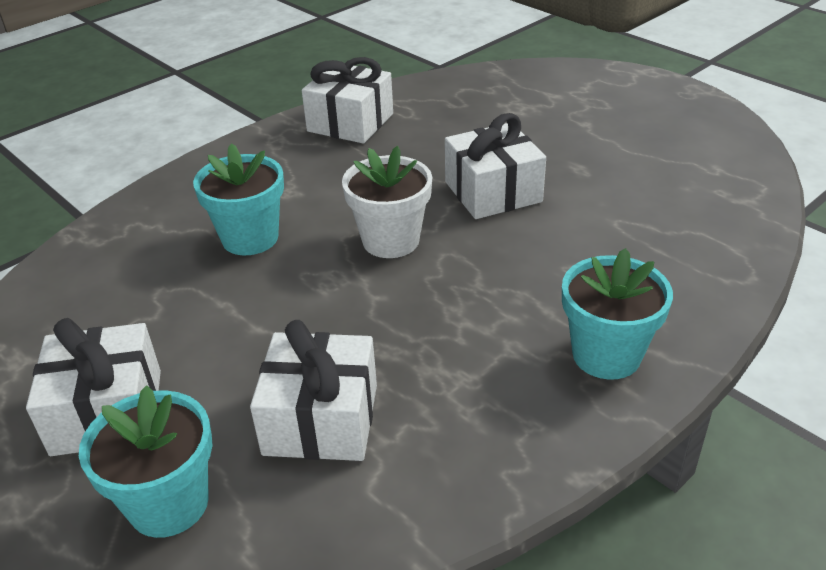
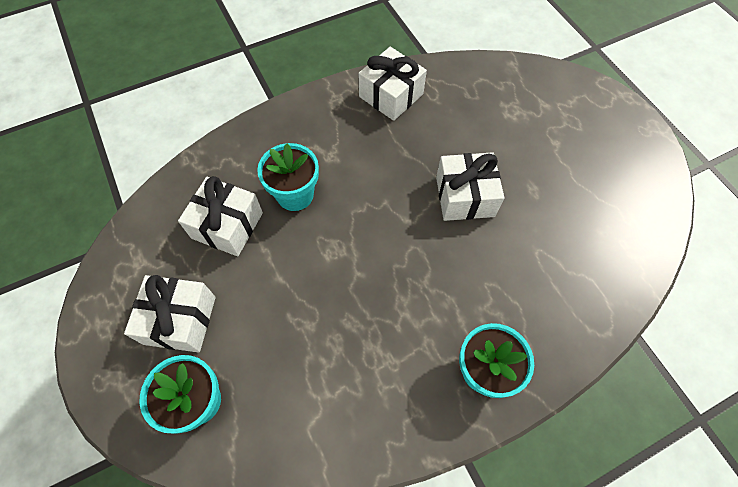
camera: 15 degrees right, 25 degrees up
(321, 419) = (296, 366): white gift -> white gift (227, 225)
(391, 240) = (382, 224): white flower pot -> none

